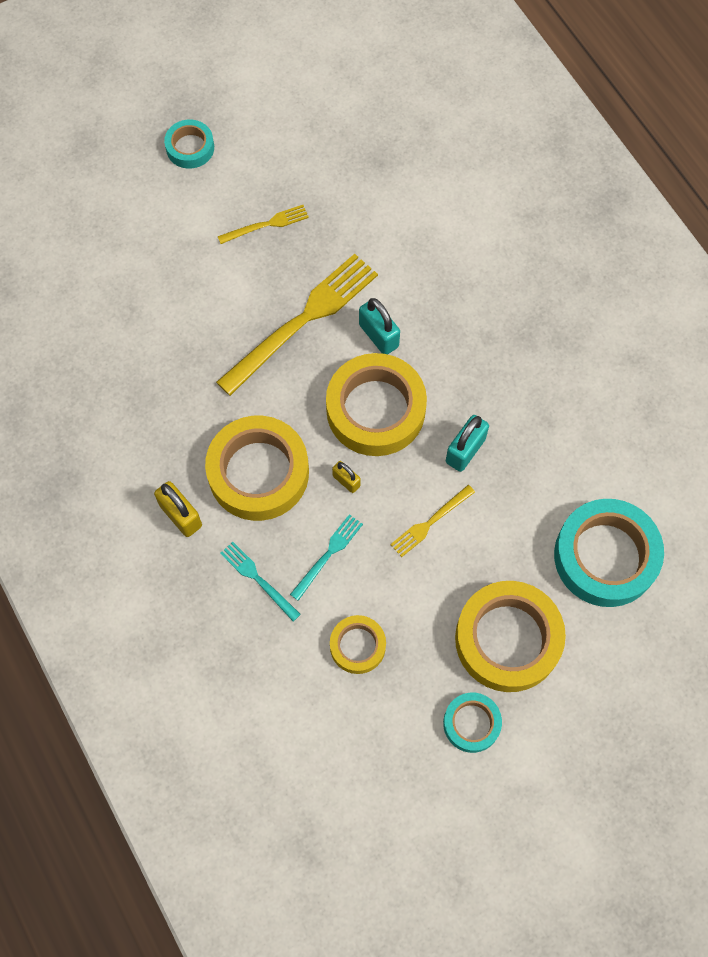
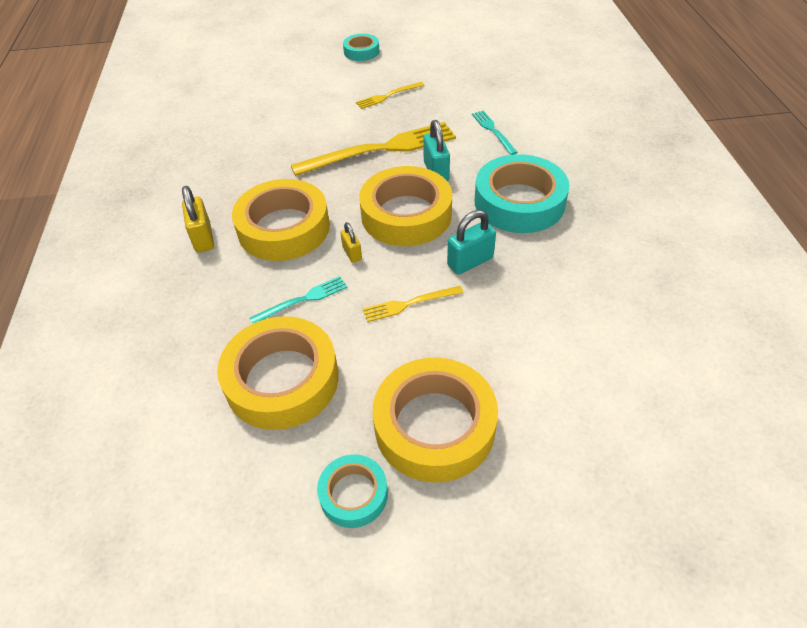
camera: 25 degrees right, 20 degrees down
(258, 579) = (231, 299): turquoise fork -> turquoise fork (493, 131)
(266, 225) = (388, 96): yellow fork -> yellow fork turned 150 degrees clockwise
(357, 646) = (282, 379): yellow tape -> yellow tape, size x1.89
(605, 556) = (574, 385): turquoise tape -> turquoise tape (519, 202)

